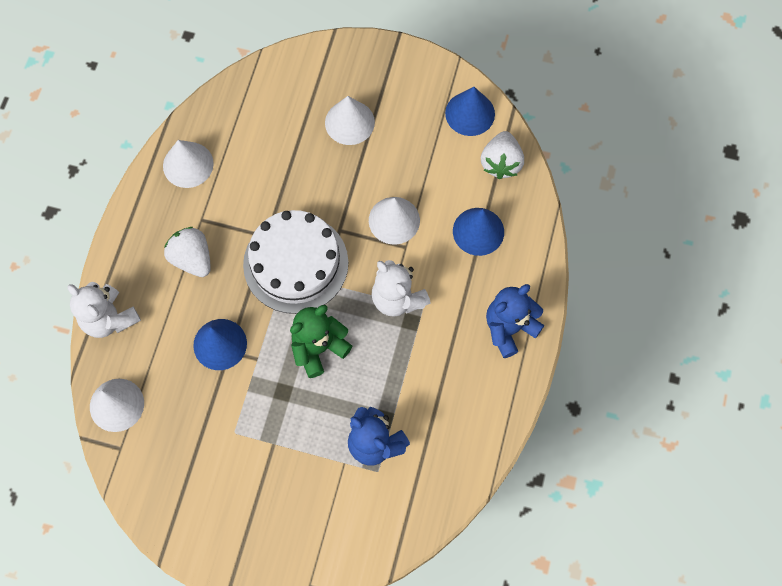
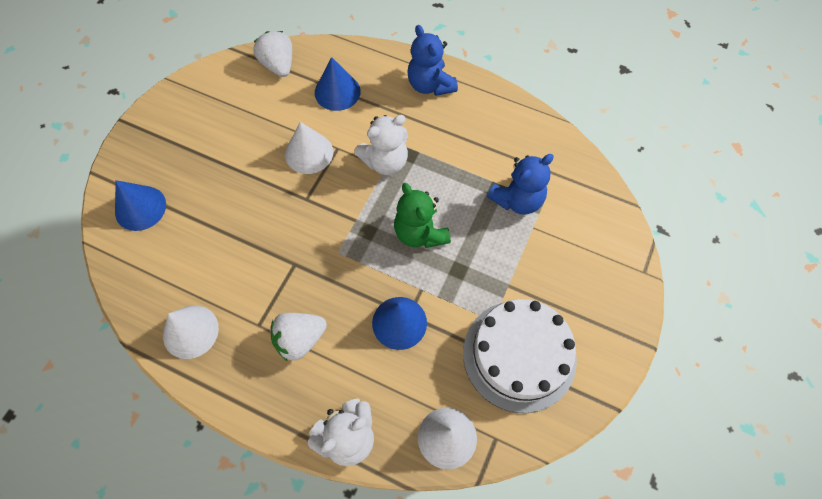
camera: 80 degrees left, 5 degrees down
(295, 263) = (330, 241): white cake -> white cake (519, 355)
(349, 122) = (197, 174): white cone -> none
(470, 113) = (223, 79): blue cone -> blue cone (140, 208)
(501, 163) = (278, 65): white strawberry -> white strawberry turned 135 degrees counterclockwise

